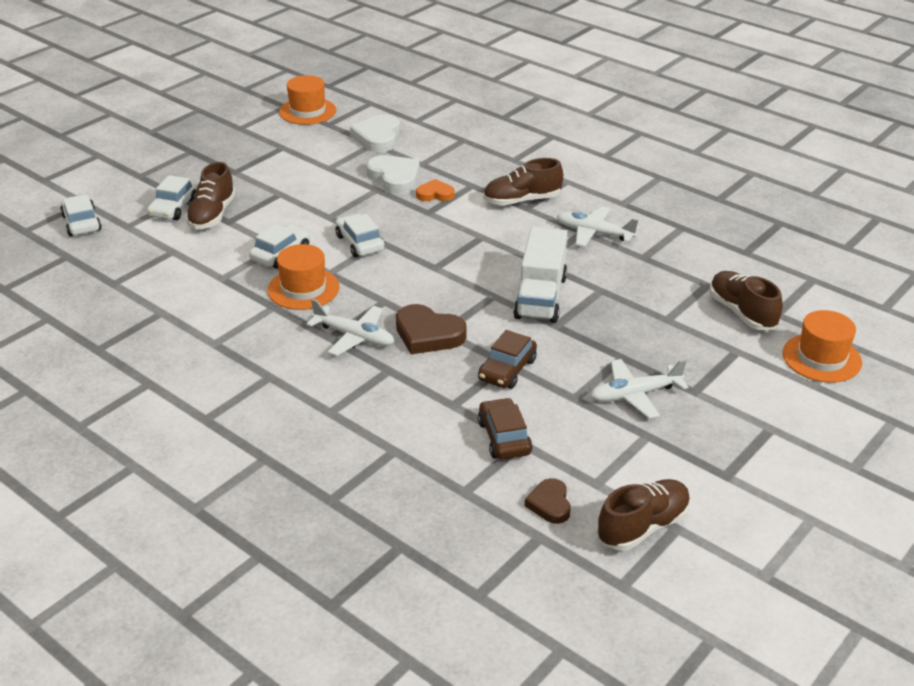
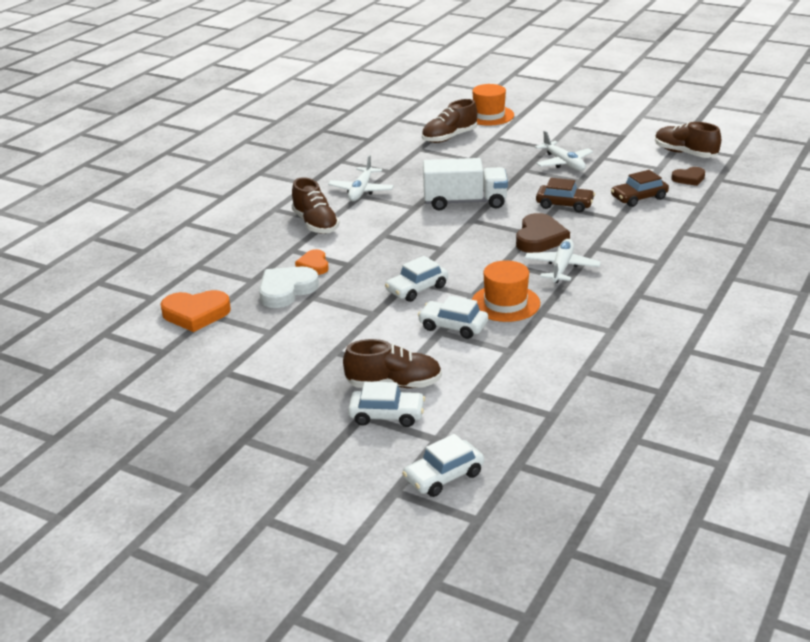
camera: 100 degrees left, 5 degrees down
(307, 111) = (127, 373): orange hat -> none
(378, 137) = (196, 314): white heart -> orange heart

